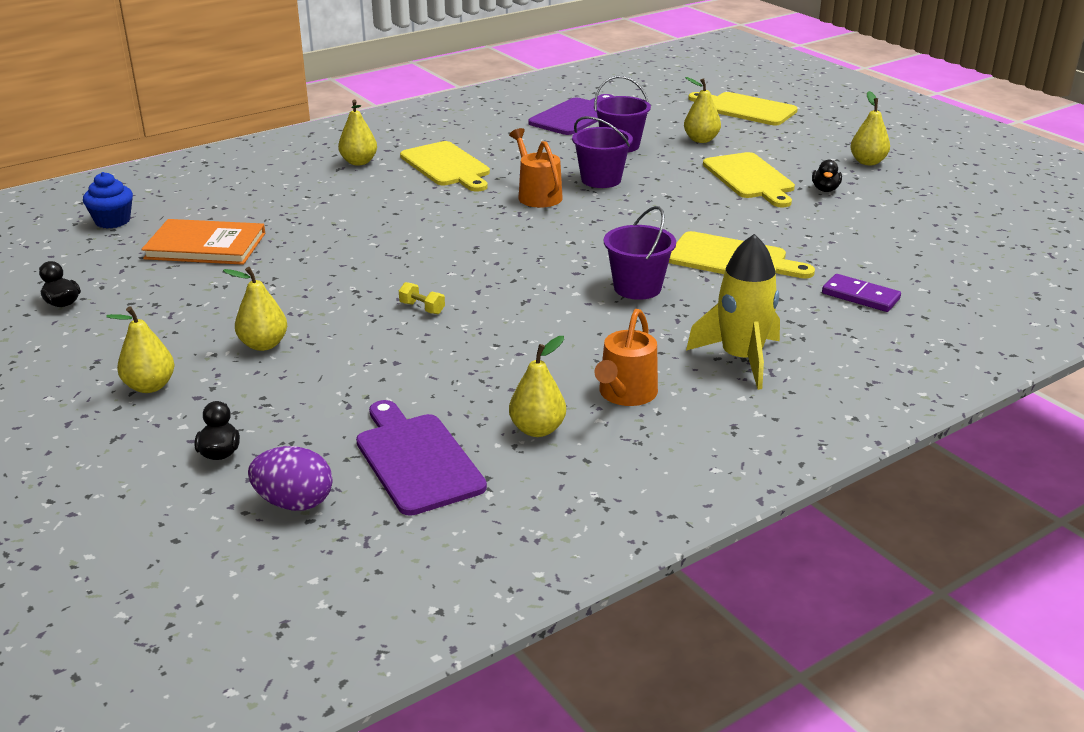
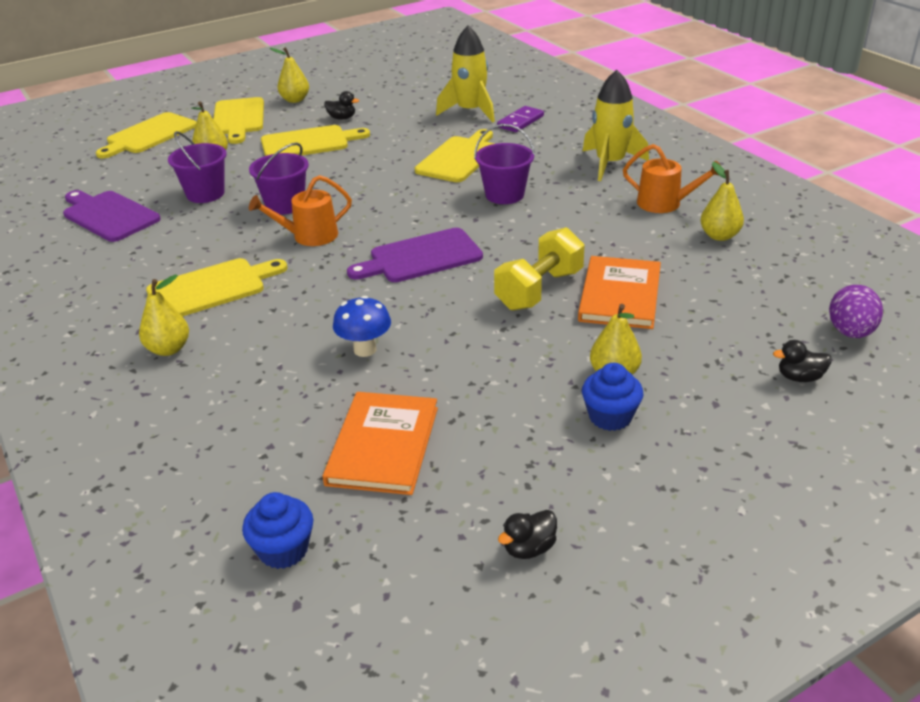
camera: 85 degrees left, 5 degrees up
(150, 386) = (704, 438): yellow pear -> none
(200, 340) = (610, 417): none -> blue cupcake
(337, 231) = (365, 349): none -> blue mushroom
(404, 353) = (620, 295): none -> orange book
(417, 460) = (774, 282): purple cutting board -> purple cutting board (420, 257)
(422, 308) = (539, 290): yellow dumbbell -> yellow dumbbell, size x2.36
(801, 141) = (238, 119): none -> yellow cutting board
(880, 262) = (470, 111): none -> yellow rocket

